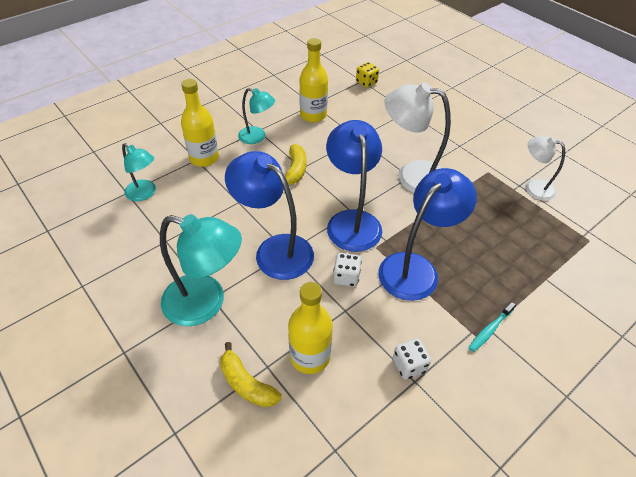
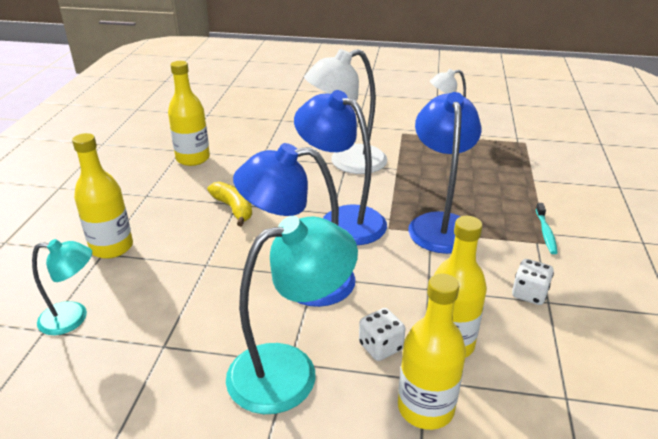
camera: 40 degrees left, 15 degrees down
(246, 383) = (425, 408): yellow banana -> yellow bottle
(257, 137) = (153, 201): turquoise lamp -> none
(346, 277) = (394, 263): white dice -> white dice (380, 347)
(366, 82) = (214, 114): yellow dice -> none

